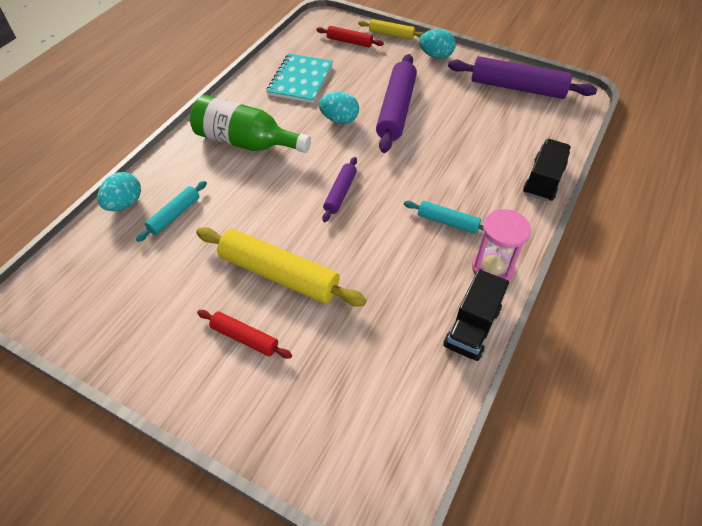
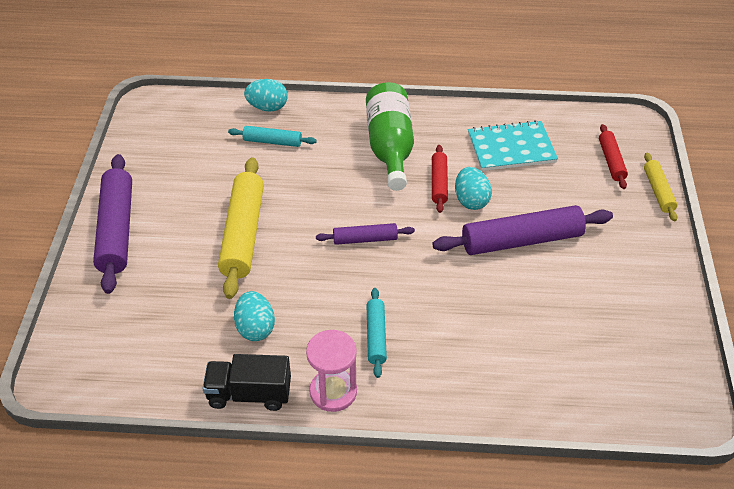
camera: 65 degrees right, 5 degrees down
(245, 338) = (168, 238): red rolling pin -> red rolling pin (439, 183)
(436, 56) = (651, 244): turquoise egg -> turquoise egg (255, 328)
(517, 88) = (654, 342): purple rolling pin -> purple rolling pin (116, 230)
(543, 181) = (495, 408): black truck -> none

